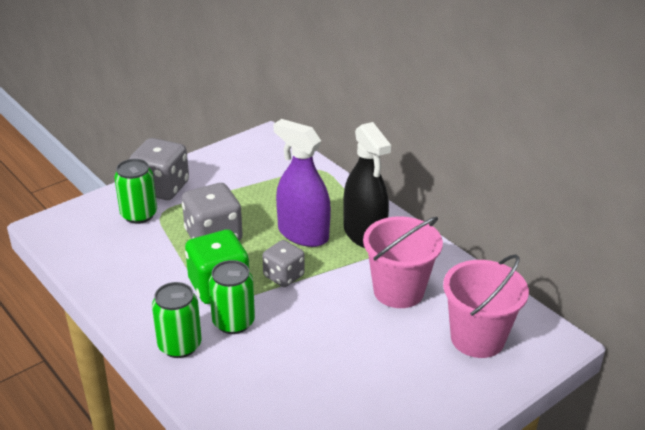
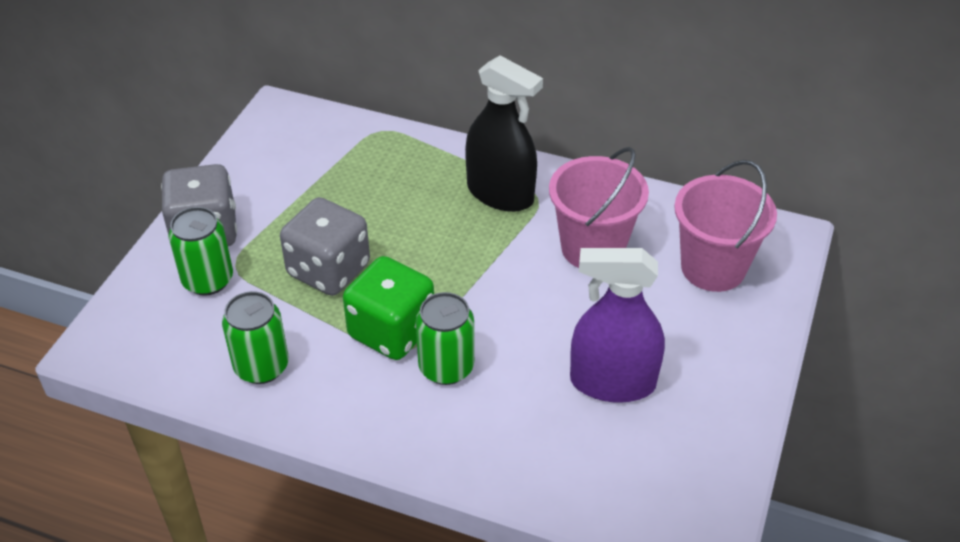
camera: 30 degrees left, 10 degrees up
(179, 345) = (409, 424): green can -> green can (261, 366)
(283, 276) = (454, 285): grey dice -> none
(303, 234) = (432, 222): purple spray bottle -> purple spray bottle (612, 382)

